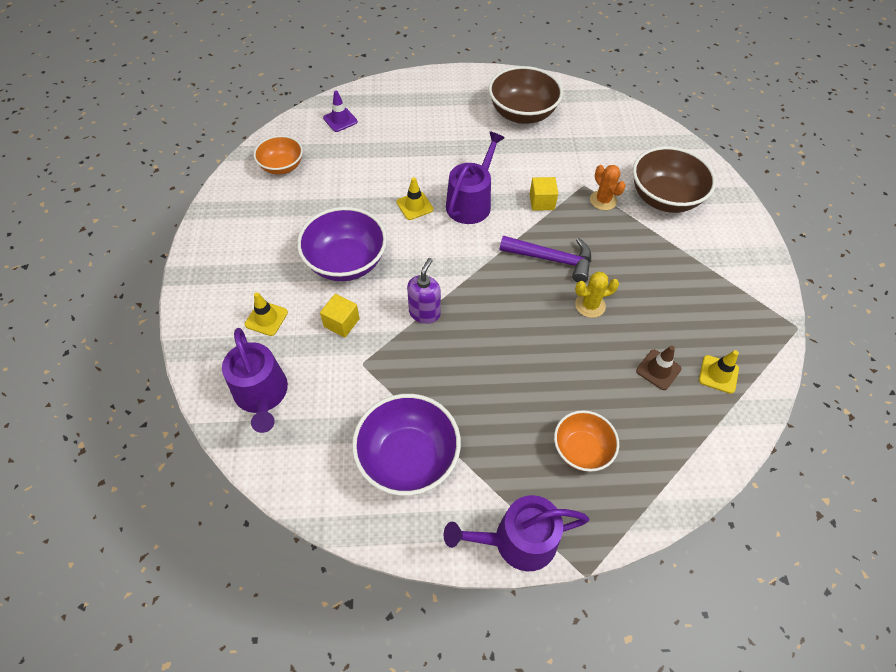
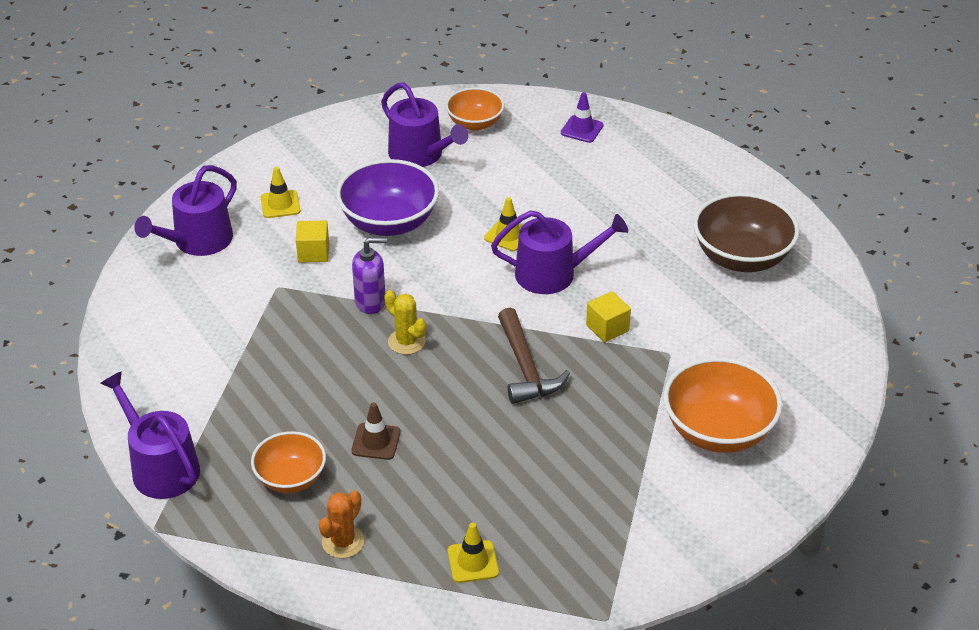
camera: 60 degrees right, 15 degrees down
(287, 210) = (420, 155): none -> purple watering can
(408, 458) = (197, 360): purple bowl -> none
(552, 259) = (525, 368): purple hammer -> brown hammer
(590, 305) = (485, 422): yellow cactus -> yellow cactus (406, 342)
(603, 200) = (660, 378): orange cactus -> orange cactus (343, 542)
(658, 370) = (439, 507): brown traffic cone -> brown traffic cone (376, 441)
(664, 198) = (718, 431): brown bowl -> orange bowl

